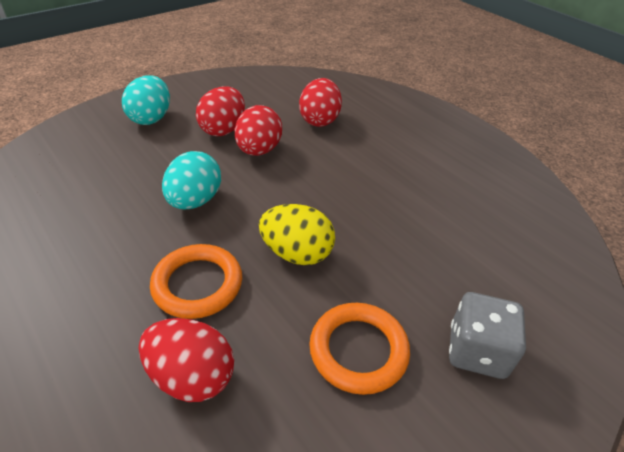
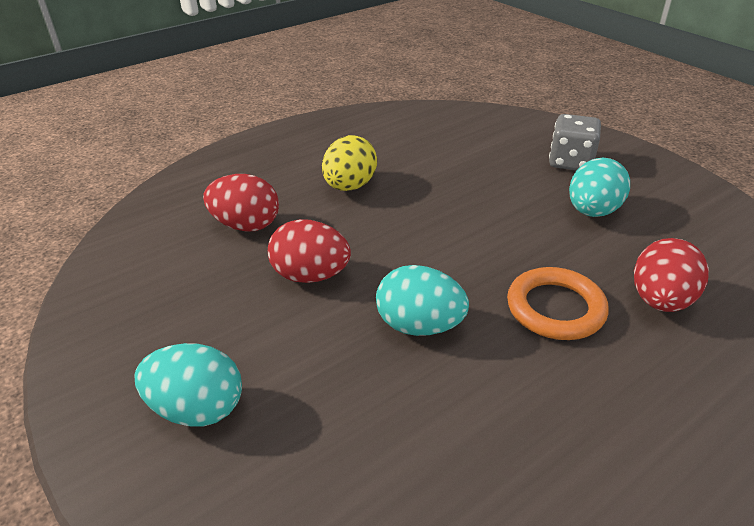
camera: 85 degrees left, 5 degrees down
(223, 129) = (252, 313): red egg -> none
(297, 253) = (493, 242): yellow egg -> yellow egg (350, 186)
(358, 350) = (592, 211): orange ring -> turquoise egg

